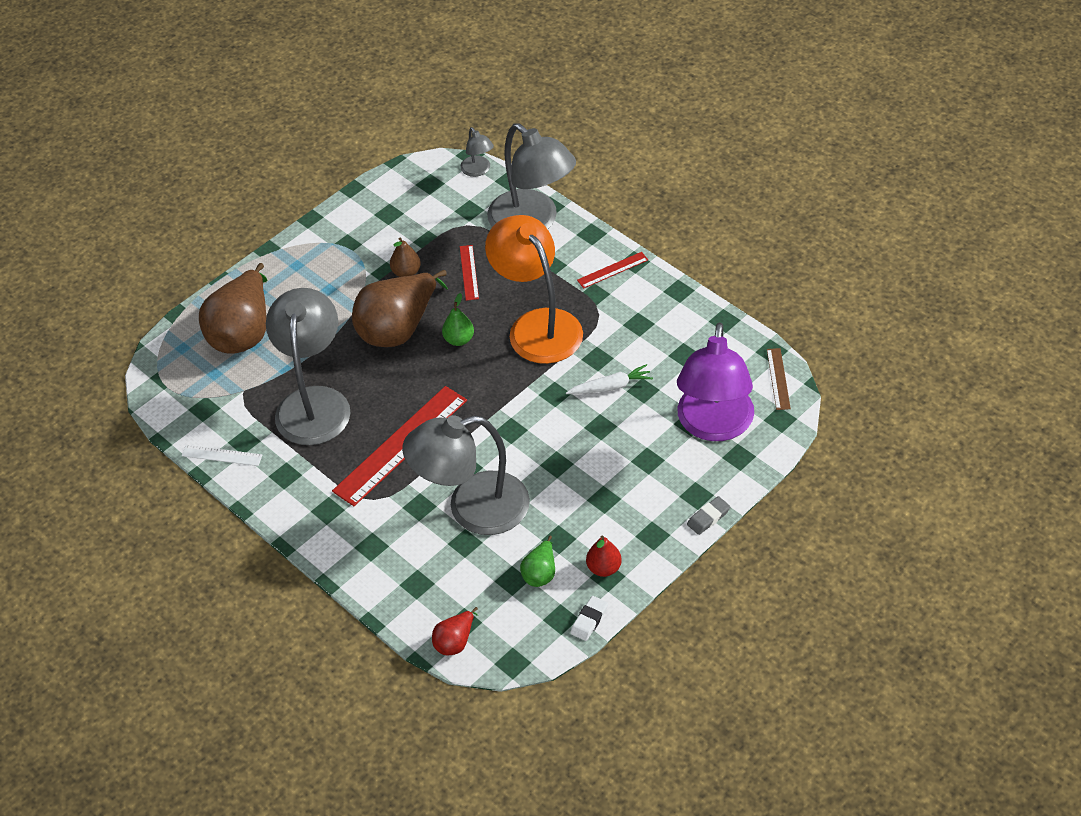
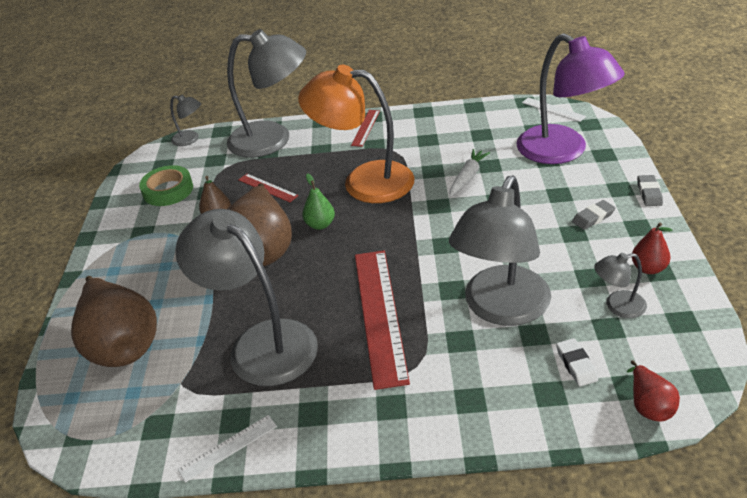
camera: 45 degrees left, 10 degrees down
(404, 215) = (168, 190): none -> green tape
(540, 573) = (617, 306): green pear -> grey lamp
(589, 620) = (700, 305): white eraser -> white eraser (576, 365)
(636, 500) = (593, 217): none -> grey eraser
(778, 379) = (553, 109): brown ruler -> white ruler

